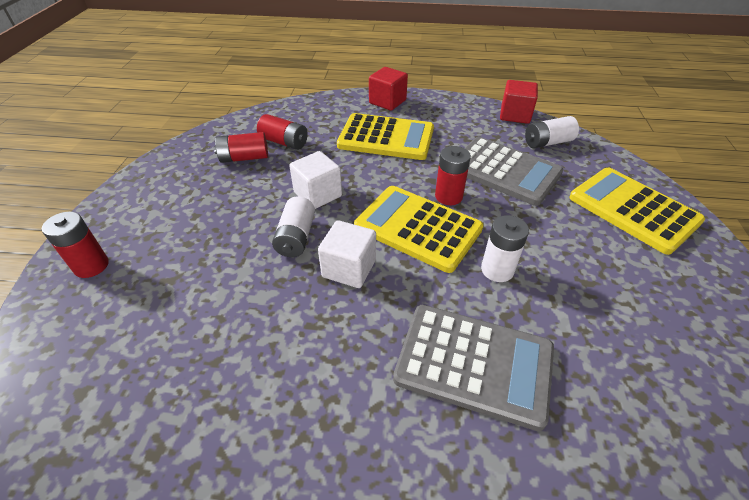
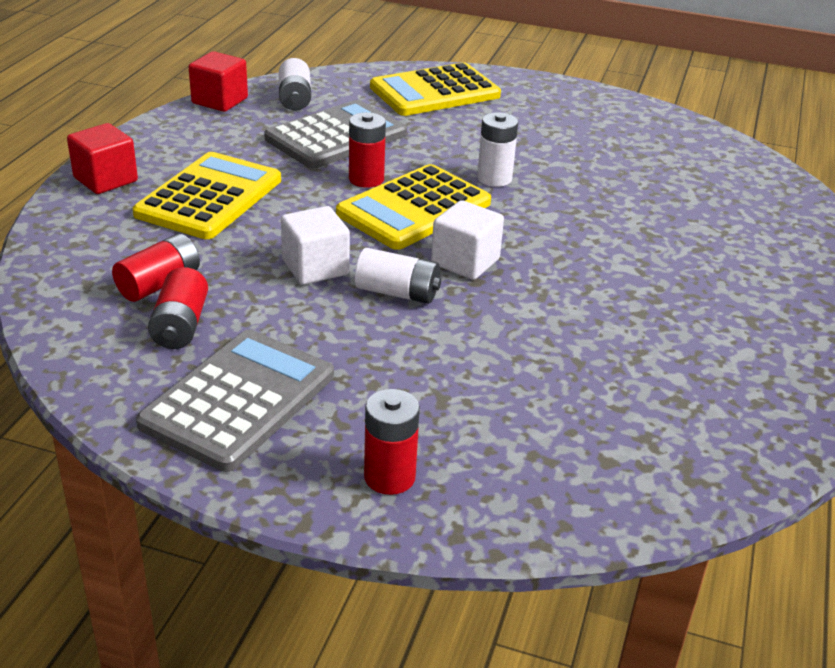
camera: 80 degrees left, 10 degrees down
(474, 364) = (603, 215): grey calculator -> grey calculator (239, 400)

